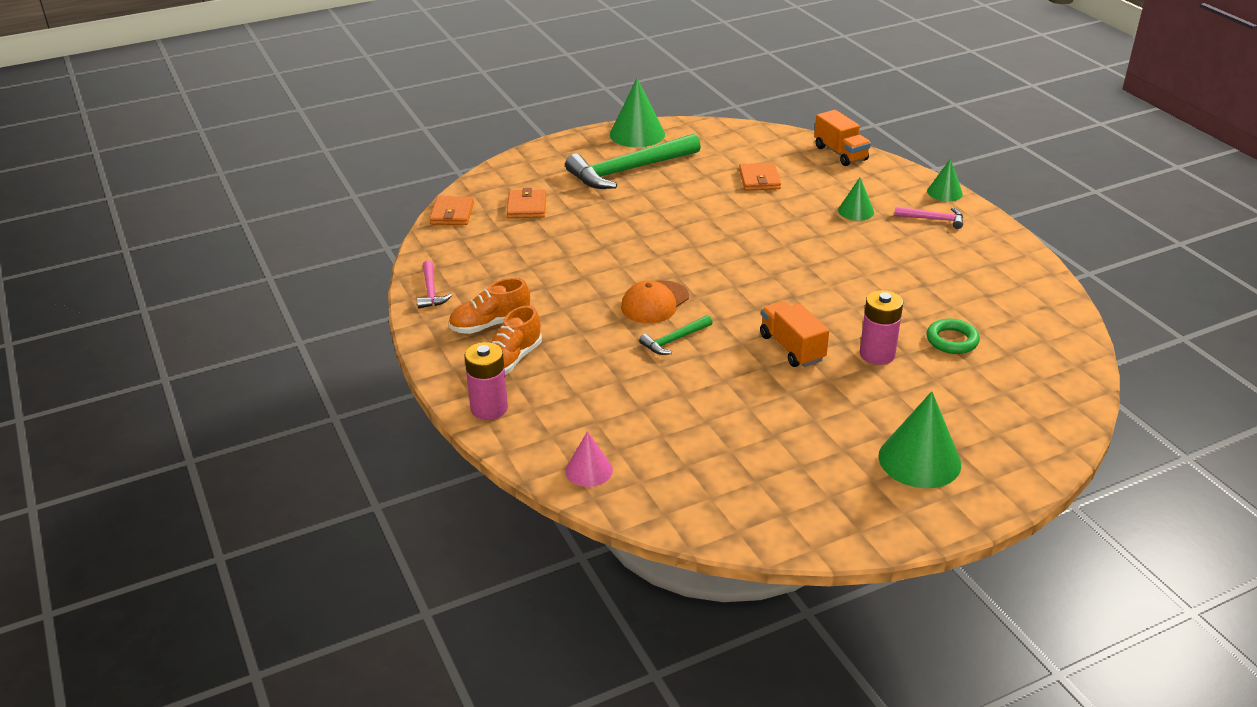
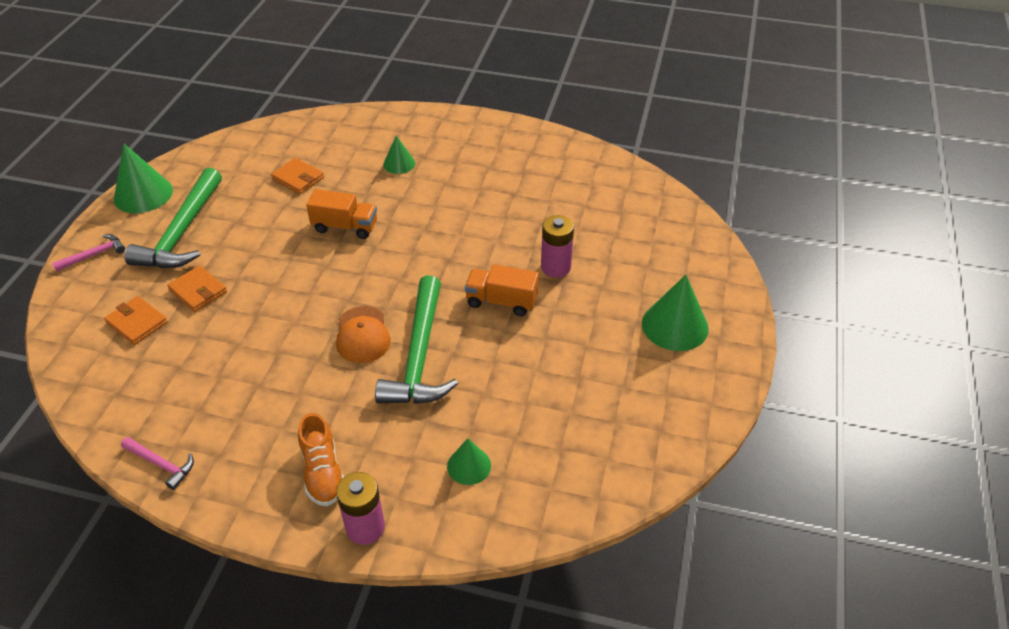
camera: 50 degrees left, 10 degrees up
(452, 214) = (73, 376): orange wallet -> orange wallet (198, 291)
(490, 324) = (260, 454): orange shoe -> none
(589, 470) = (508, 511): pink cone -> none
(674, 340) = (419, 356): green hammer -> green hammer, size x2.16
(840, 153) = (327, 122): orange truck -> orange truck (345, 227)
(933, 219) = (455, 140): pink hammer -> pink hammer (94, 255)
(944, 192) = (435, 114): green cone -> green cone (469, 466)
(952, 340) = (581, 225): green ring -> none

